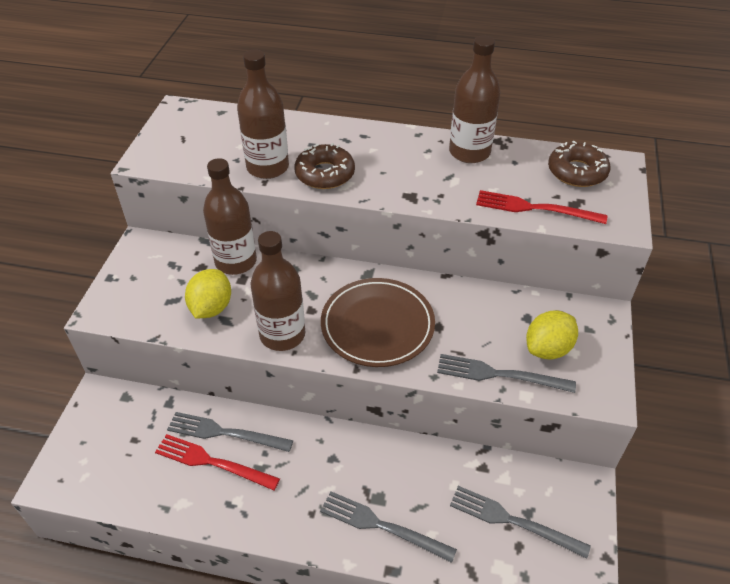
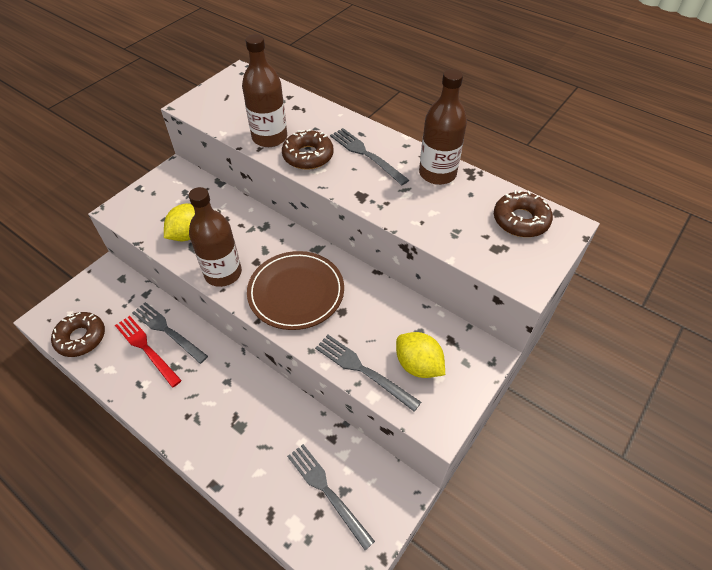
camera: 25 degrees right, 5 degrees up
(120, 483) = (81, 338): none -> brown donut
(236, 261) = (228, 205): brown bottle -> none
(382, 526) = (229, 449): grey fork -> grey fork (366, 155)
(535, 208) = (458, 240): red fork -> none
(548, 349) = (418, 365): yellow lemon -> yellow lemon turned 60 degrees clockwise

